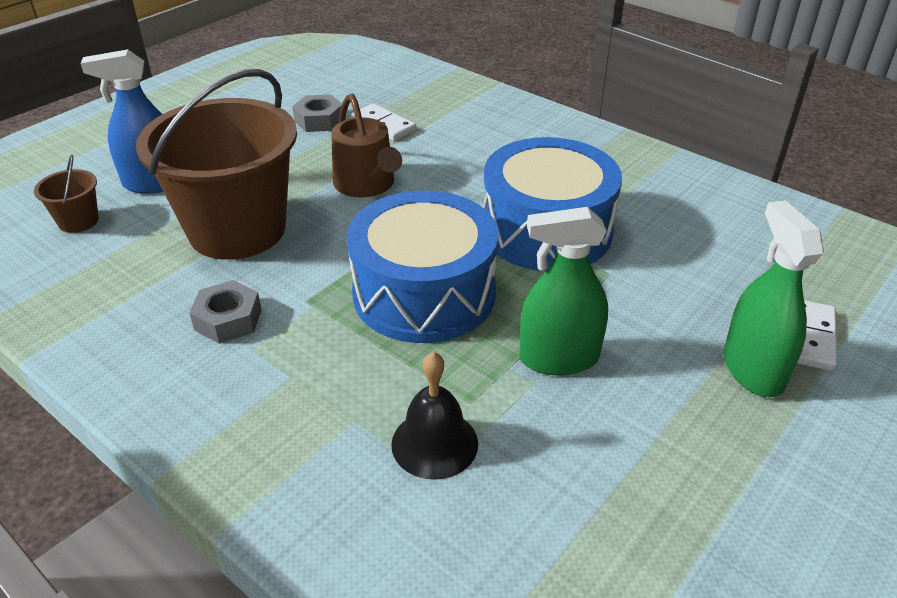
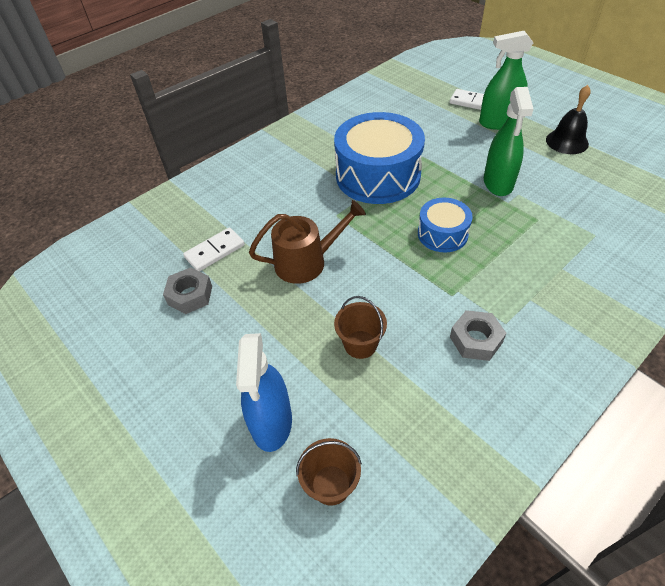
camera: 80 degrees left, 10 degrees up
(237, 230) = (360, 344): brown bucket -> brown bucket, size x0.40
(424, 293) = (442, 234): blue drum -> blue drum, size x0.53
(434, 443) = (572, 234): black bell -> black bell (567, 141)

